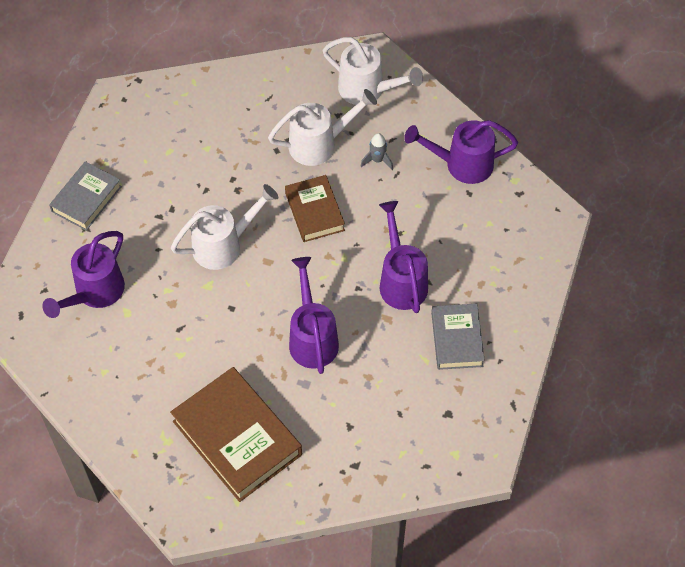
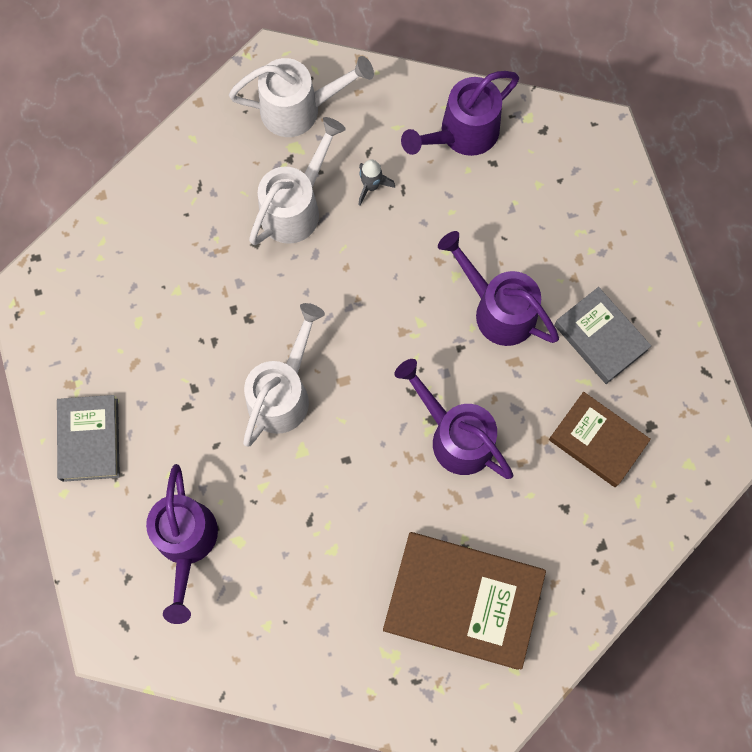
camera: 35 degrees left, 15 degrees up
(314, 211) = (350, 290): brown book -> brown book (597, 441)

